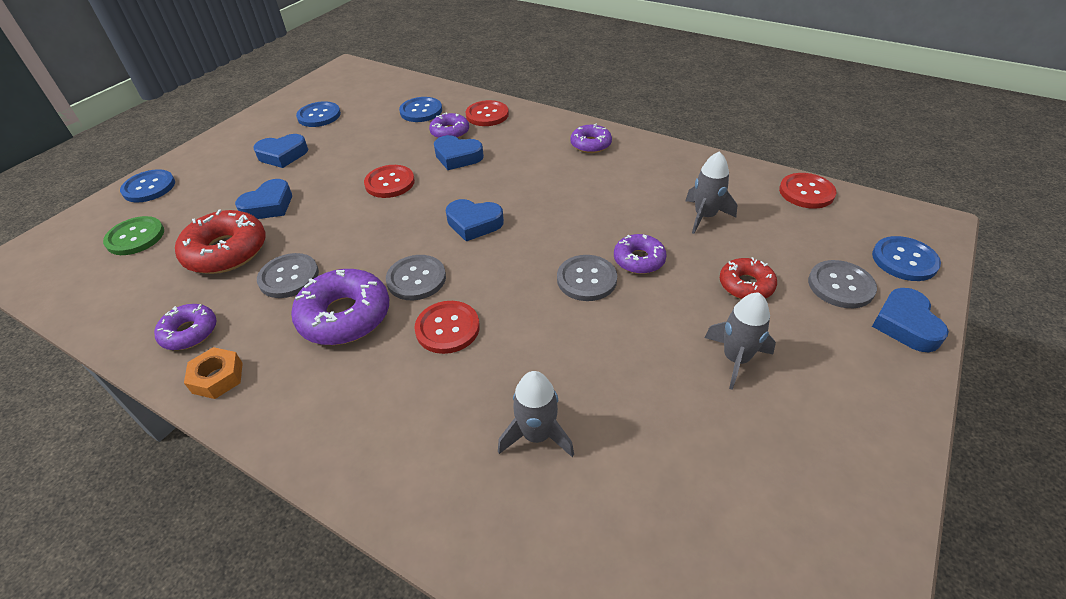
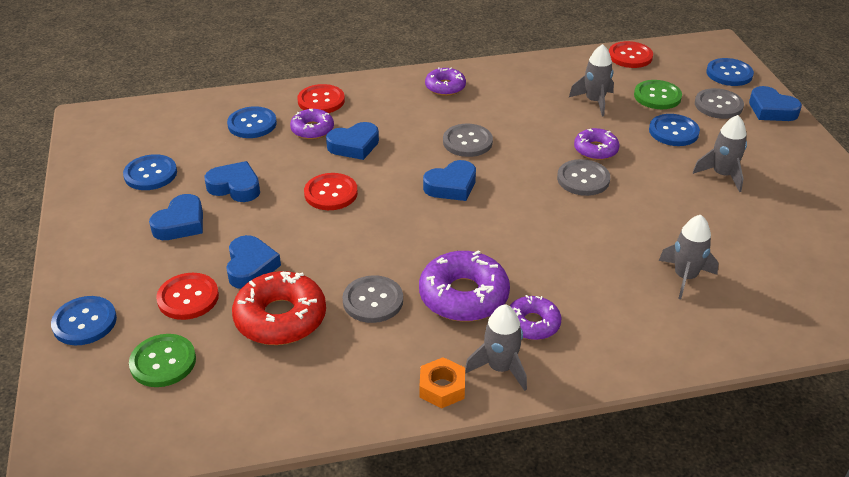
camera: 45 degrees left, 5 degrees down
(189, 332) = (363, 381): purple donut -> purple donut (532, 324)
(273, 395) = (500, 368): none -> grey rocket
(346, 148) = (235, 187): none -> blue heart
(416, 279) = (473, 244): grey button -> grey button (467, 142)
(447, 328) = (545, 259): red button -> red button (188, 298)
(746, 285) = (673, 131): red donut -> blue button
(780, 242) = (657, 96): none -> green button

